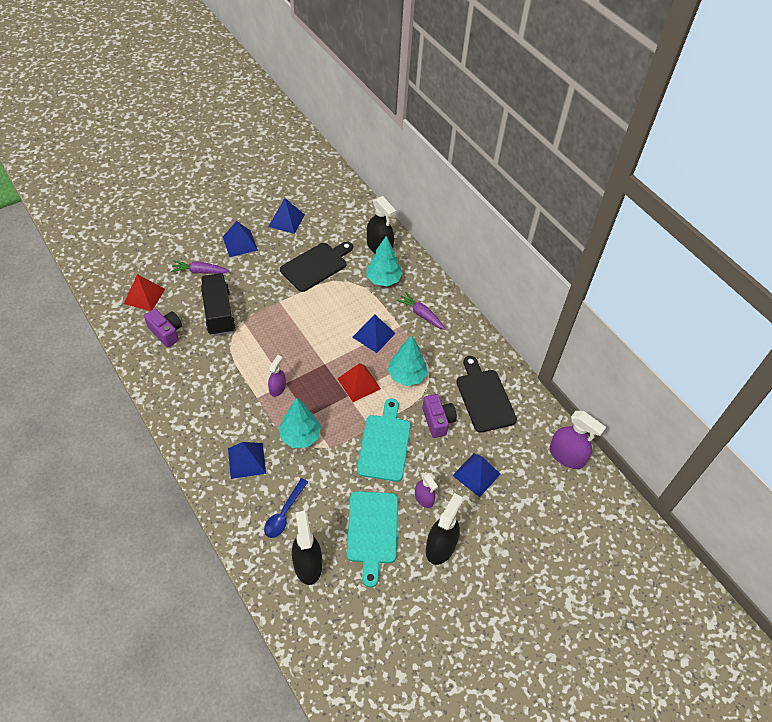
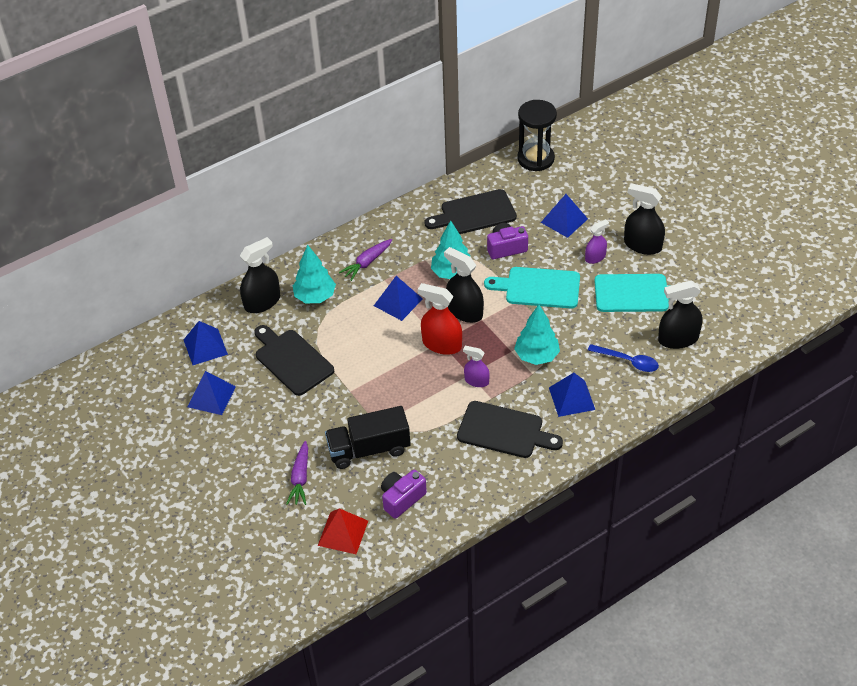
camera: 85 degrees left, 5 degrees down
(219, 405) = (504, 431): none -> black cutting board
(240, 243) = (251, 441): blue pyramid -> blue pyramid (205, 347)
(322, 364) = (442, 344): none -> red spray bottle
(359, 383) = (464, 311): red pyramid -> black spray bottle
(566, 456) = (535, 158): purple spray bottle -> black hourglass

